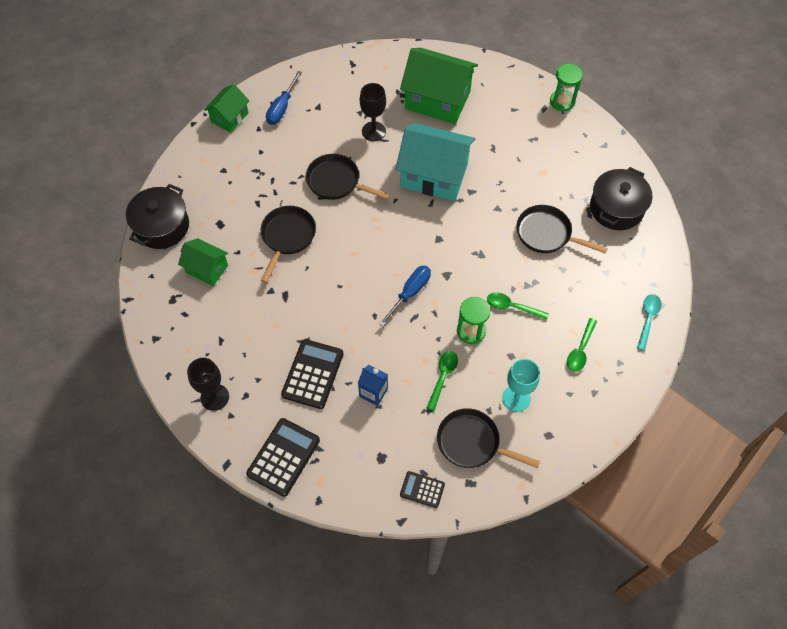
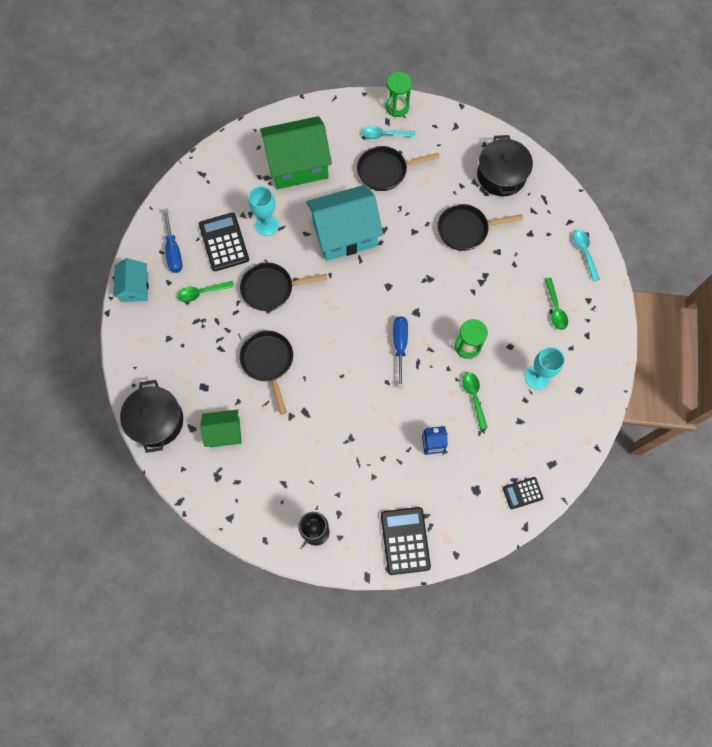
camera: 35 degrees left, 10 degrees up
(230, 117) = (135, 287): green house -> turquoise house
(313, 374) = (376, 461): black calculator -> black calculator (224, 242)
(373, 131) = (267, 225): black goblet -> turquoise goblet
(472, 442) = (531, 433): black pan -> black pan (385, 171)
(512, 307) = (483, 306): green spoon -> green spoon (202, 292)
(532, 117) = (384, 135): none -> turquoise spoon

